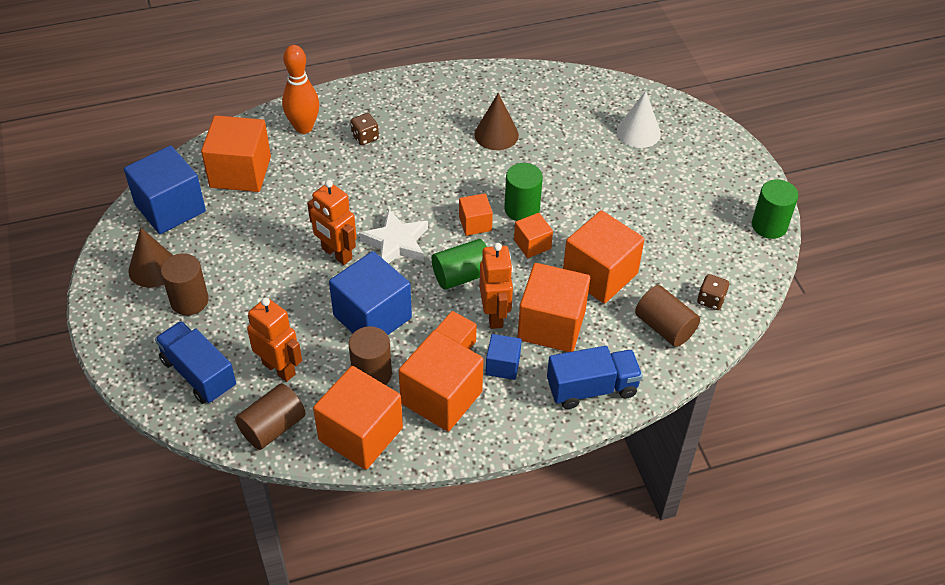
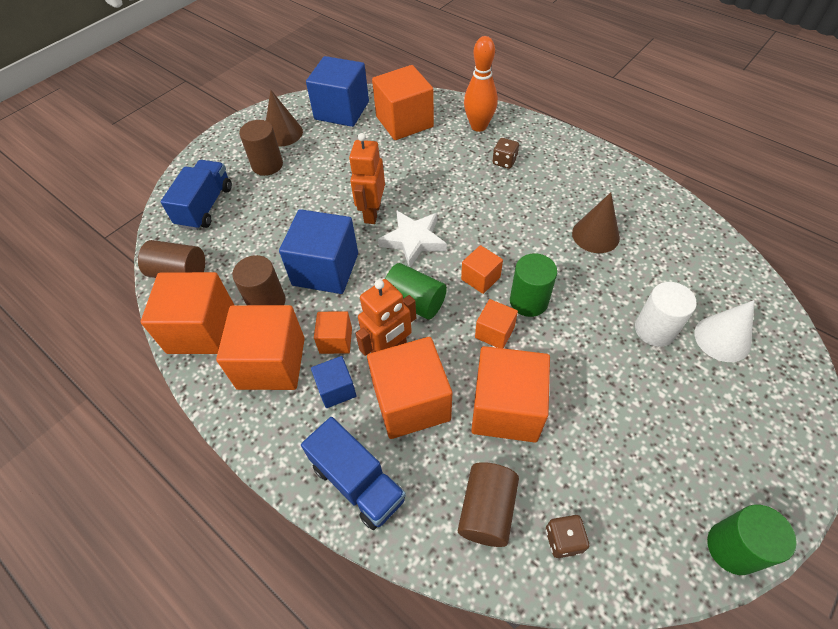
camera: 60 degrees right, 5 degrees up
(279, 368) = (237, 245): orange robot -> none
(604, 159) = (654, 330): none -> white cylinder

